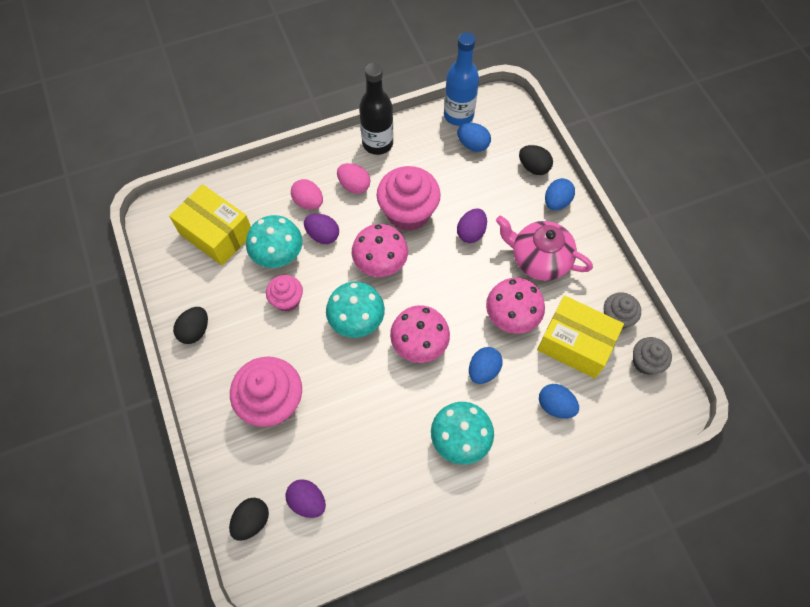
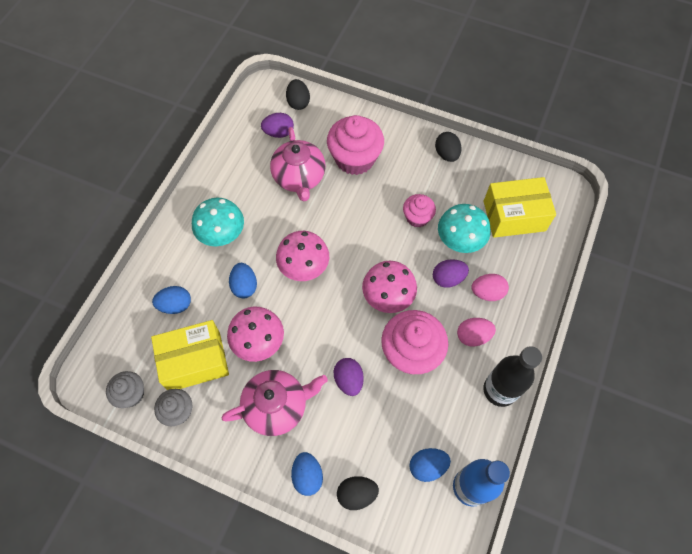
camera: 135 degrees right, 0 degrees up
(339, 430) = (299, 177): none -> pink teapot
(356, 319) = (360, 245): turquoise mushroom -> none

